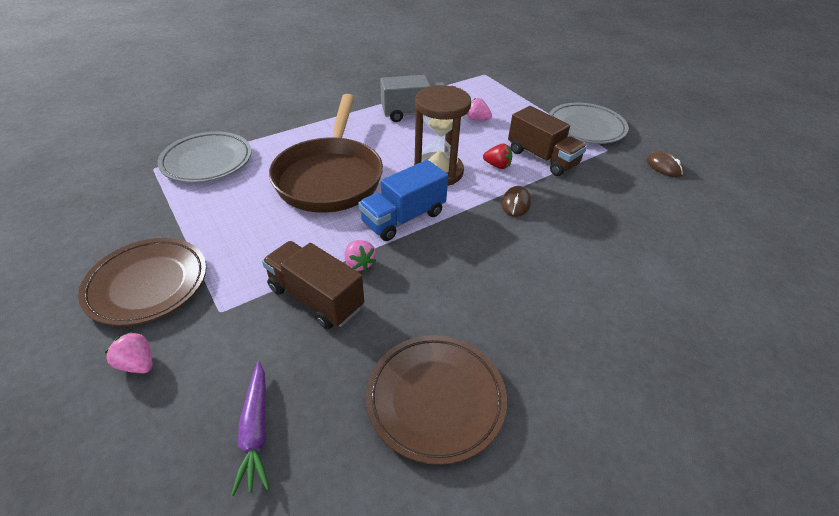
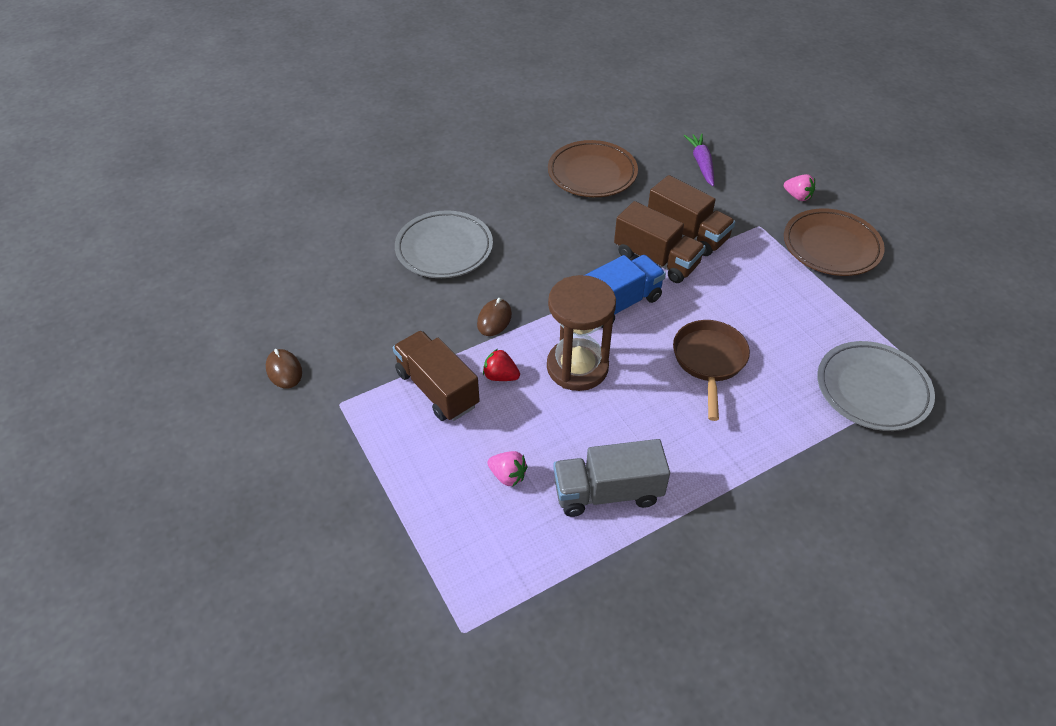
camera: 175 degrees left, 5 degrees up
(330, 177) = (709, 361): brown pan -> brown pan, size x0.58
(359, 263) = (656, 259): pink strawberry -> brown truck
(586, 127) = (343, 452): grey plate -> grey plate (444, 249)

